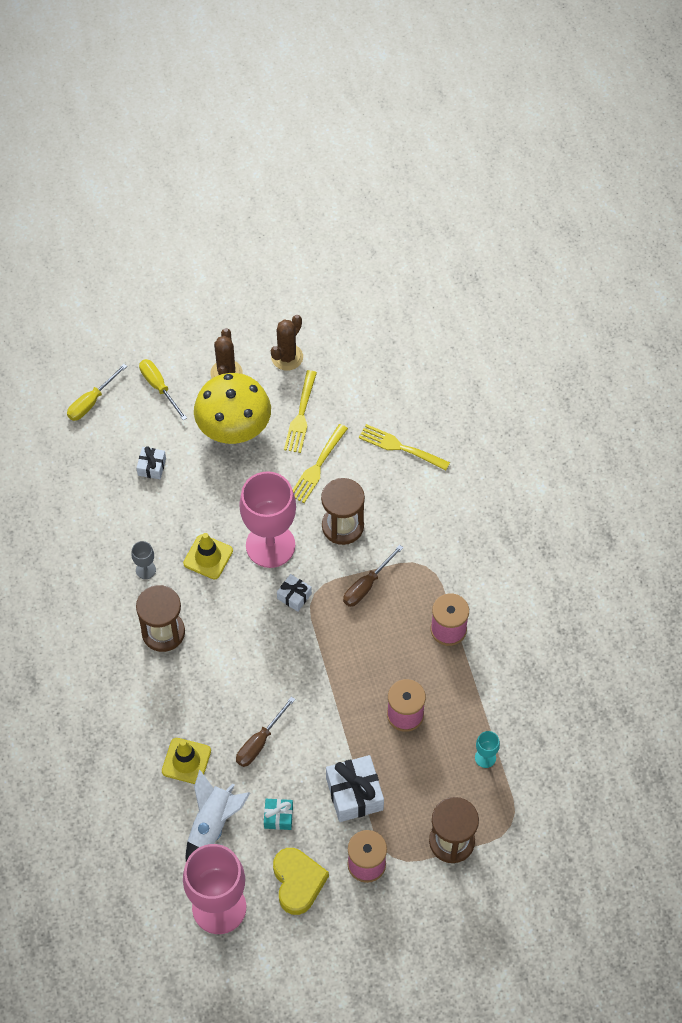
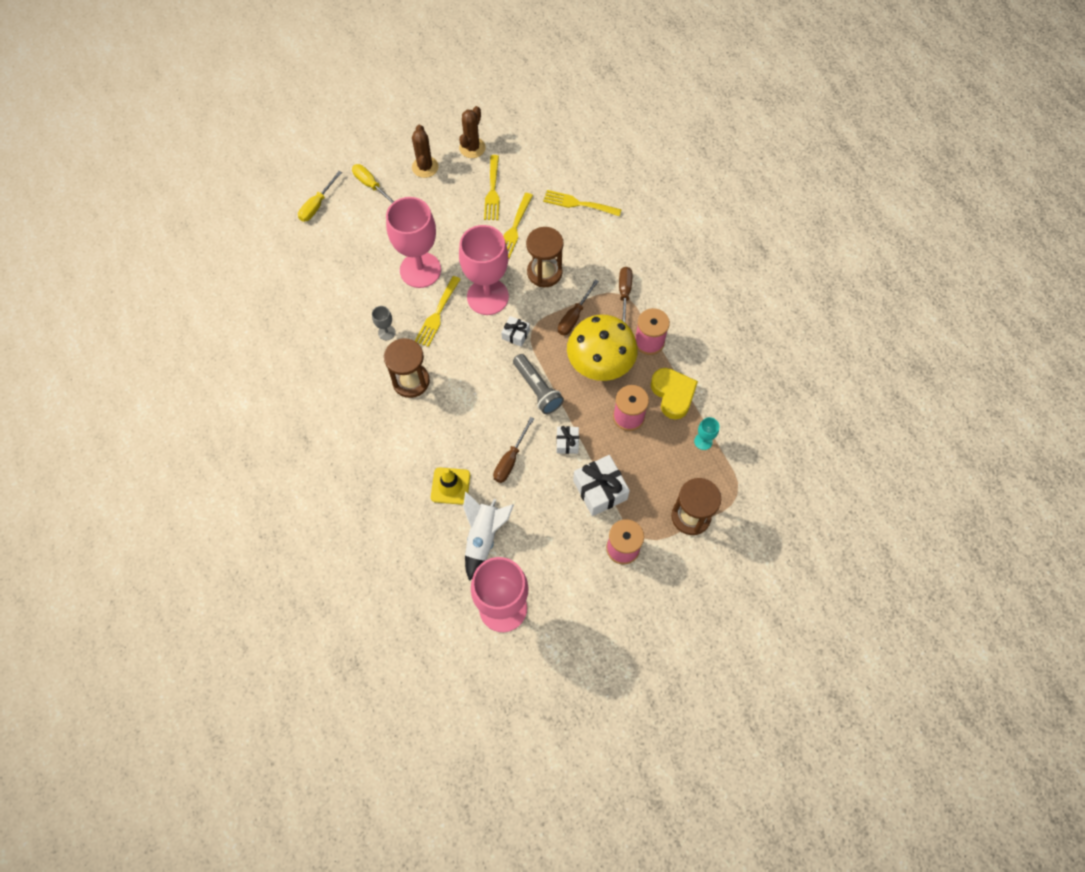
camera: 10 degrees left, 5 degrees up
(152, 467) = (377, 249): white gift -> white gift (567, 443)
(198, 500) = (420, 270): none -> pink goblet
(208, 557) = (437, 314): yellow traffic cone -> yellow fork
(234, 429) = (440, 210): yellow mushroom -> yellow mushroom (600, 365)
(278, 817) = (539, 520): turquoise gift -> none
(298, 882) = (567, 574): yellow heart -> yellow heart (673, 394)
(306, 665) = (537, 389): none -> grey flashlight
(431, 568) = (624, 294): none -> brown screwdriver

